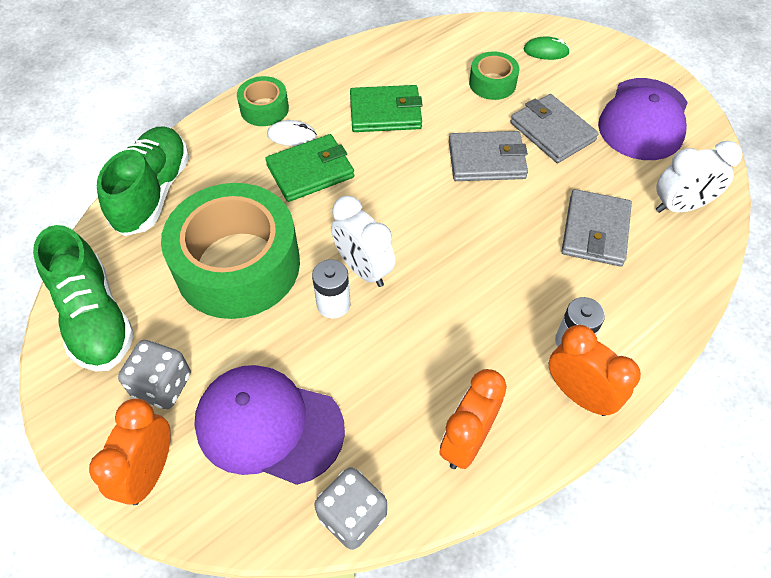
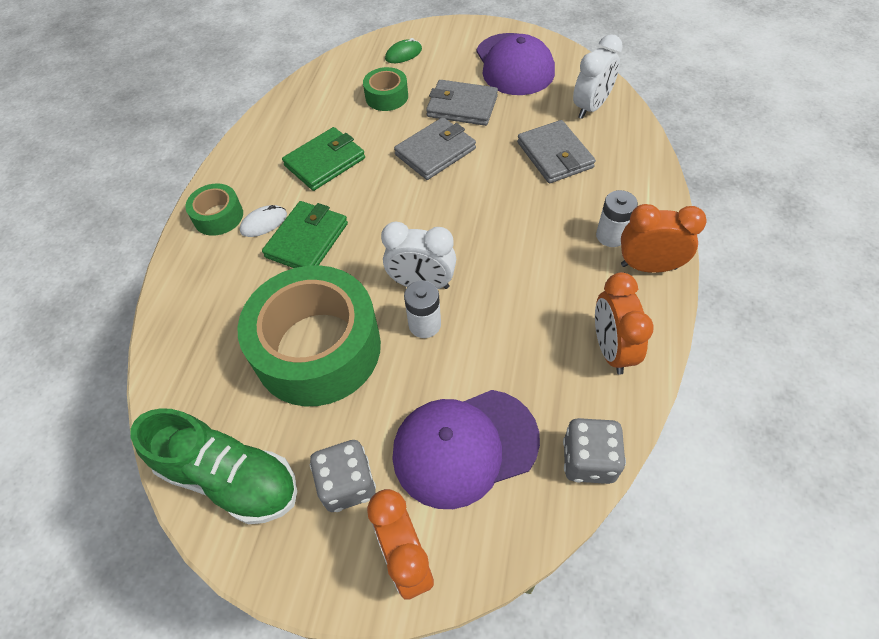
camera: 35 degrees left, 0 degrees up
(153, 193) = (181, 342): green shoe -> none

